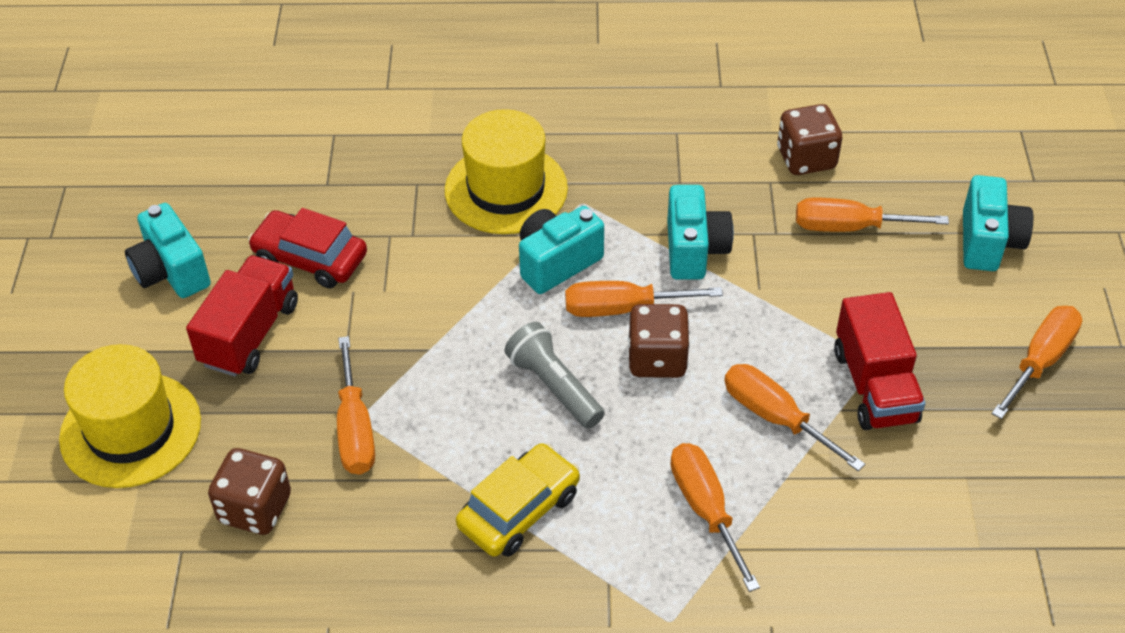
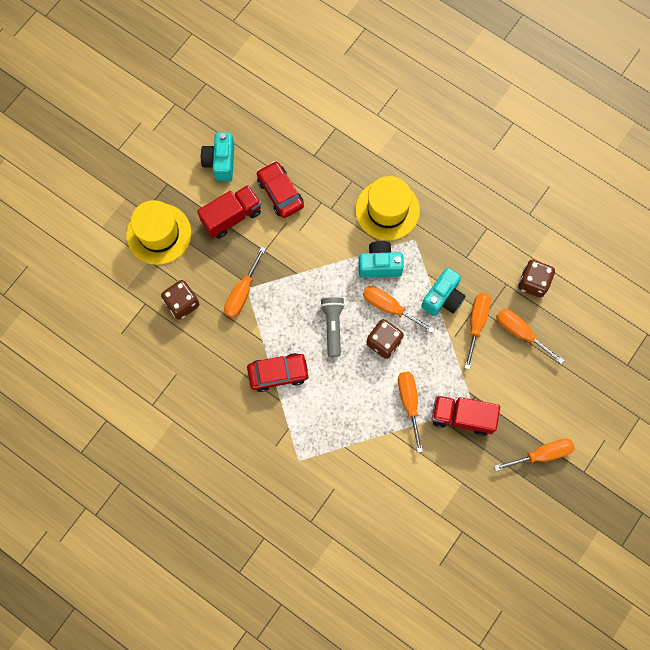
camera: 35 degrees right, 25 degrees up
(519, 510) = (278, 373): yellow car -> red car
(706, 509) = (348, 424): orange screwdriver -> orange screwdriver (476, 323)
(875, 386) = (462, 417): red truck -> red truck turned 75 degrees clockwise
(988, 242) = (575, 382): turquoise camera -> none

